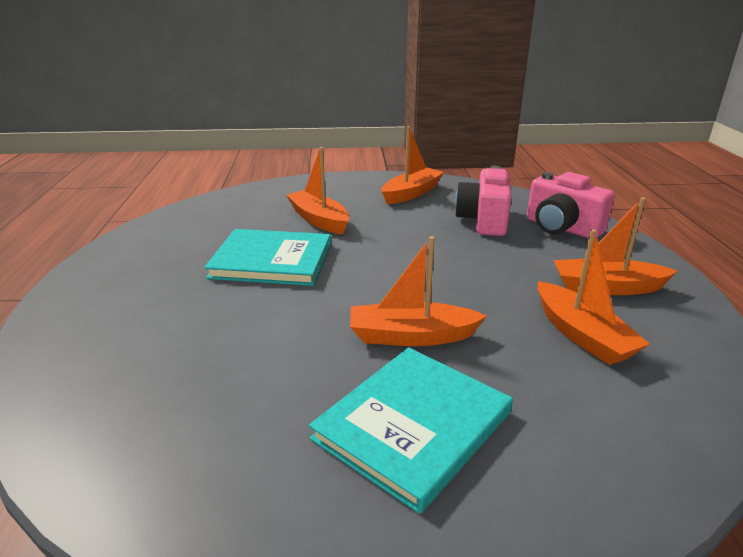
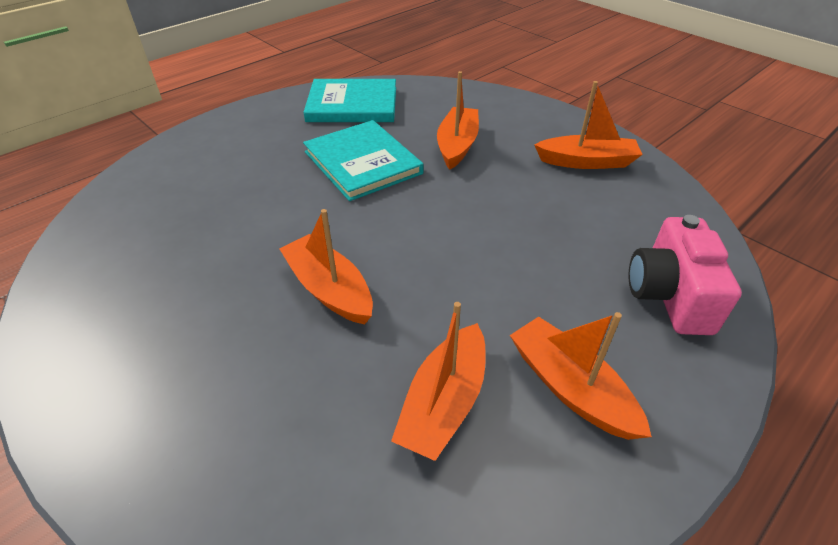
camera: 50 degrees right, 15 degrees up
(413, 425) = (212, 349): turquoise book -> turquoise book (352, 104)
(483, 220) = (598, 232): pink camera -> none

